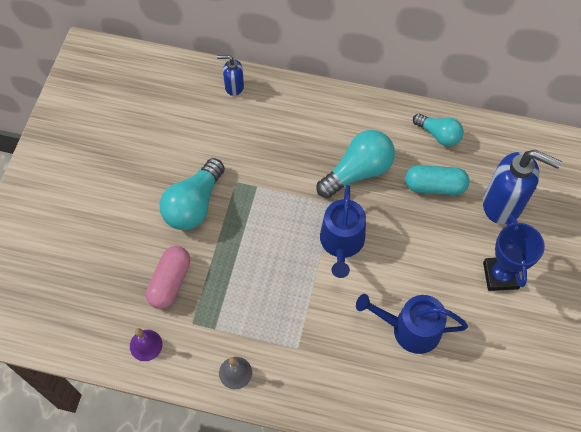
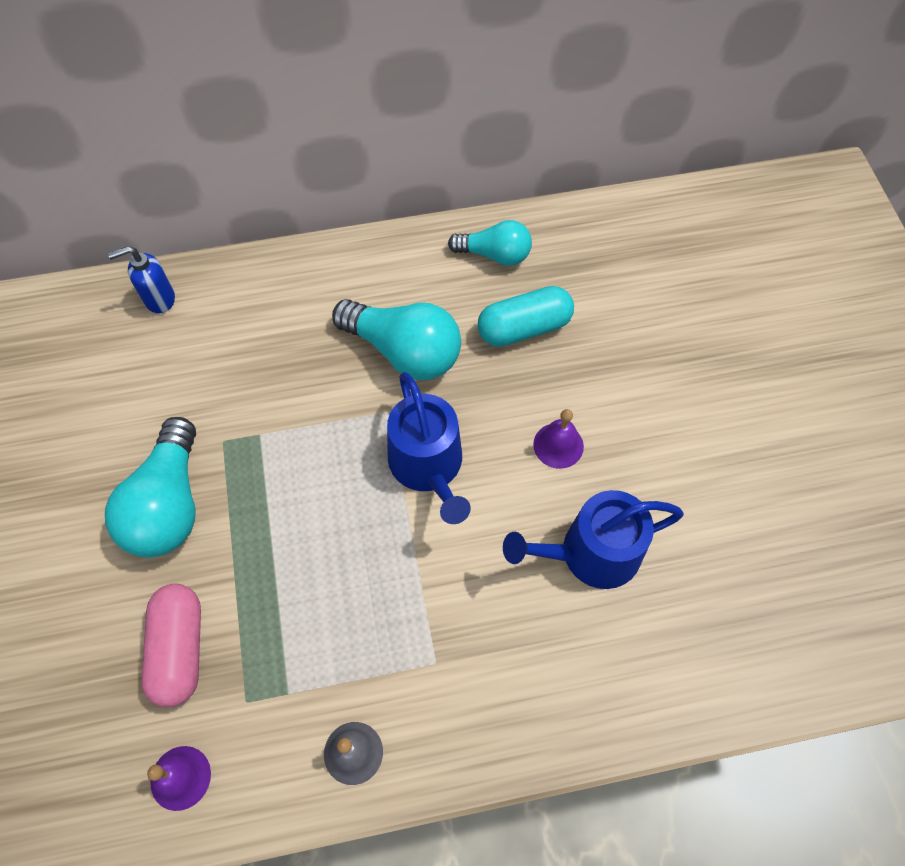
camera: 25 degrees left, 0 degrees up
(358, 172) = (404, 351): turquoise light bulb -> turquoise light bulb turned 90 degrees clockwise
(421, 262) = (558, 445): none -> purple bell
(500, 275) = (677, 417): blue trophy -> none
(503, 204) = (630, 315): blue soap dispenser -> none

